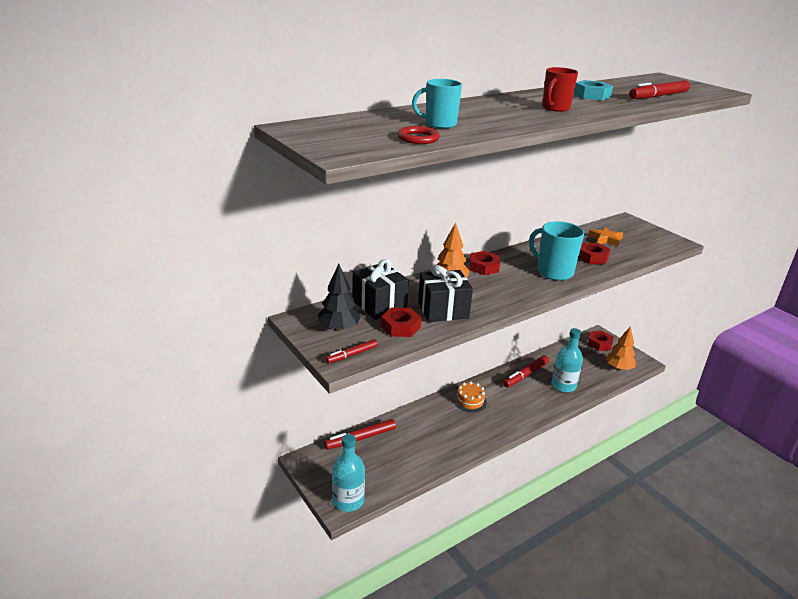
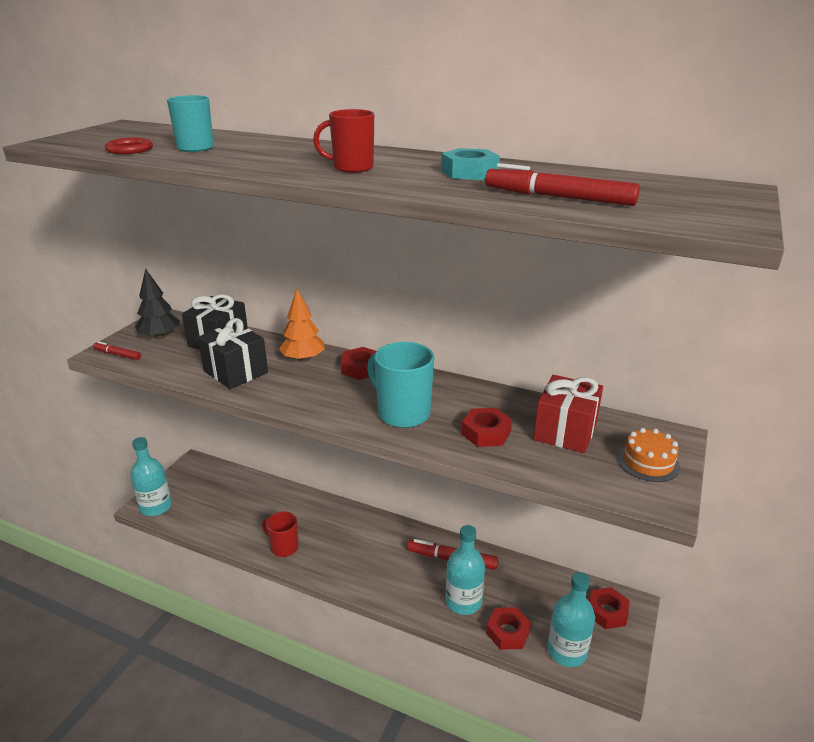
camera: 60 degrees right, 0 degrees up
(360, 438) = (243, 481): red marker -> none
(400, 327) = (184, 361): red nut -> red nut (507, 632)
(460, 442) = (284, 547): none -> red mug
(470, 401) = (359, 530): orange cake -> orange cake (648, 462)
(553, 272) = (402, 413): turquoise mug -> turquoise mug turned 60 degrees counterclockwise
(605, 239) = (565, 431): orange star -> red gift
(618, 368) = (566, 651): orange tree -> turquoise bottle

